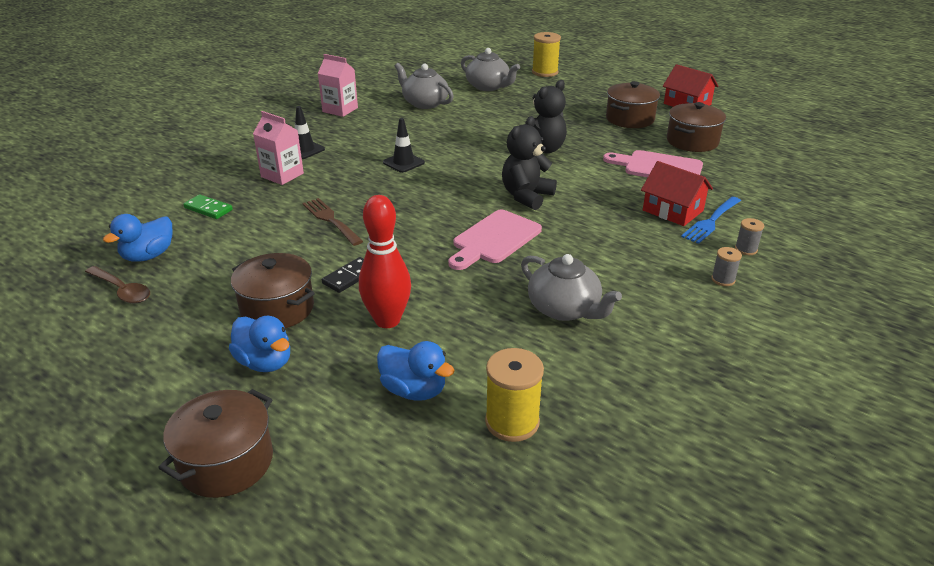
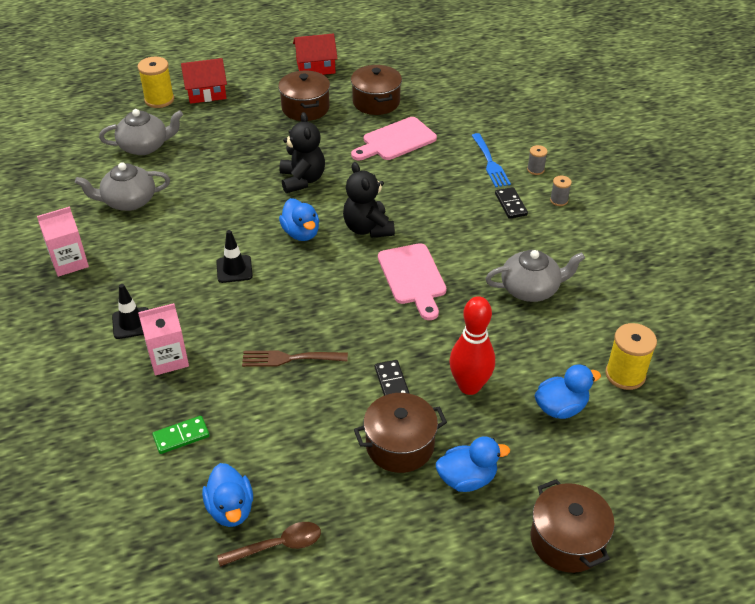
camera: 55 degrees left, 10 degrees up
(479, 172) = (301, 233): none -> blue duck
(670, 254) = (511, 204): none -> black domino
(672, 210) = (460, 170): red house -> red house (206, 92)

